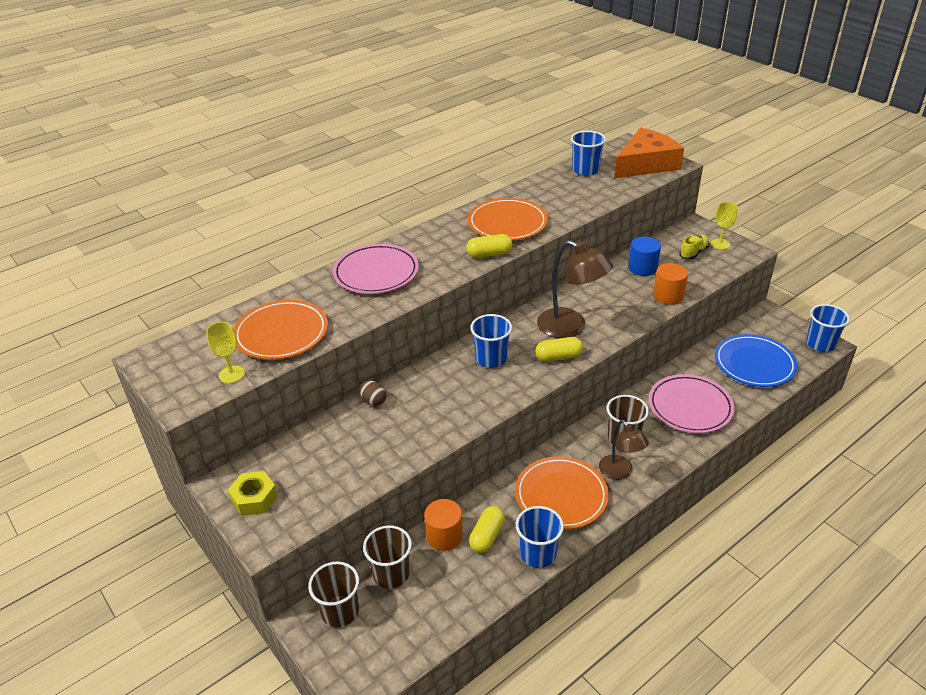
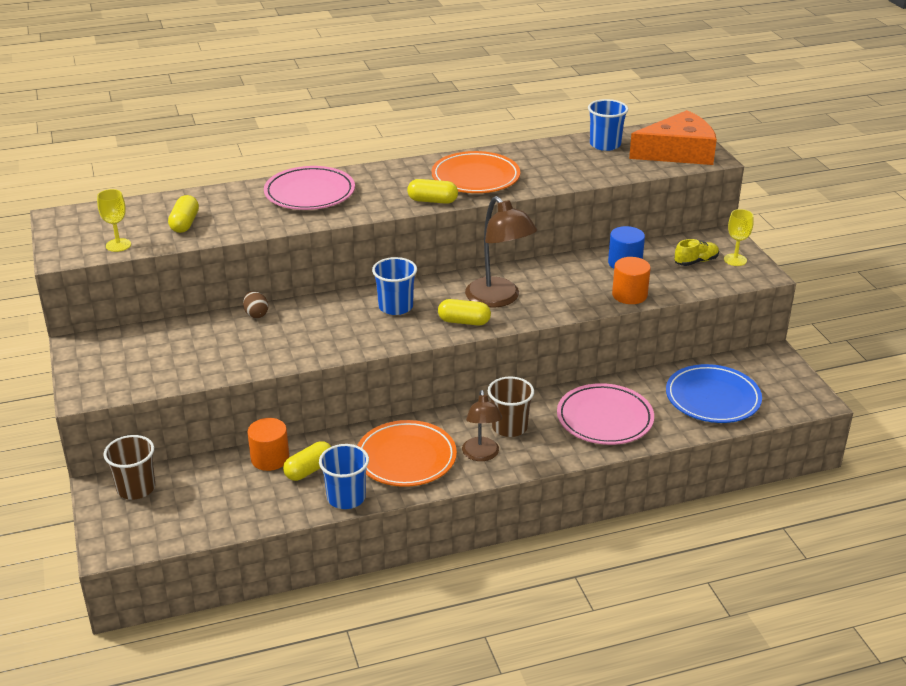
camera: 20 degrees right, 5 degrees down
(254, 498) = (97, 362): yellow nut -> none
(281, 334) = (185, 223): orange plate -> yellow capsule
(391, 574) = (200, 474): brown cup -> none
(820, 344) = (809, 399): blue cup -> none

